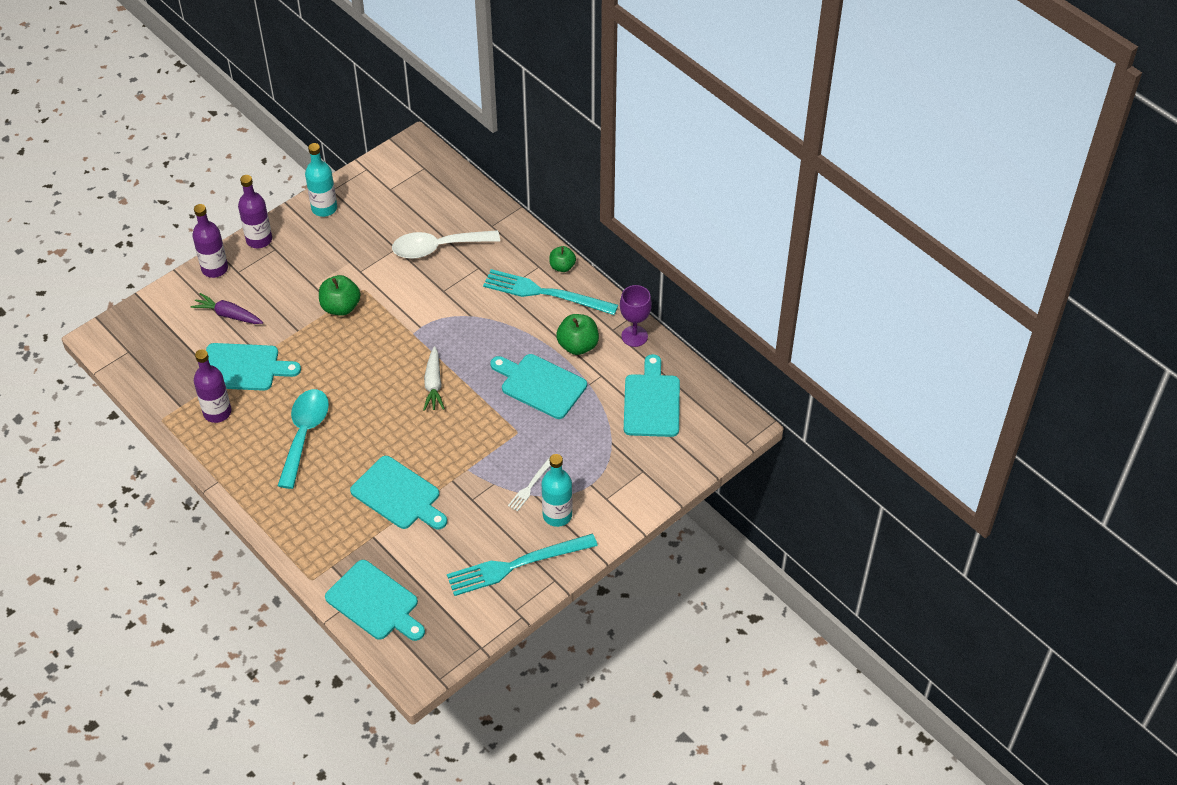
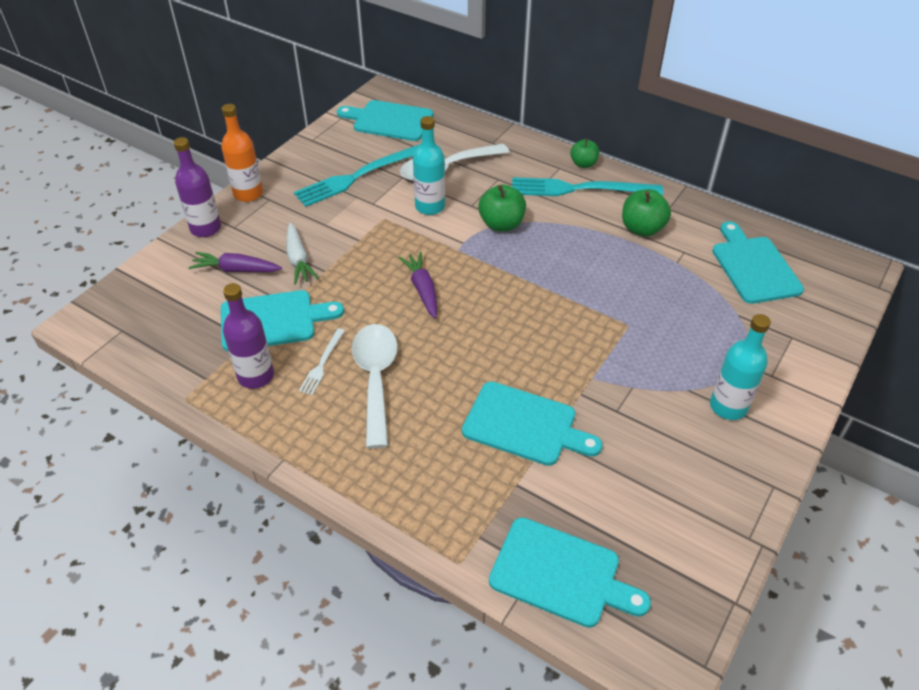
camera: 15 degrees left, 5 degrees down
(259, 239) = (248, 194): purple bottle -> orange bottle
(304, 434) = (375, 378): turquoise spoon -> white spoon
(324, 208) = (310, 155): turquoise bottle -> turquoise bottle (430, 206)
(341, 307) = (365, 239): green apple -> green apple (501, 224)
(369, 365) = (422, 289): none -> purple carrot
(433, 384) = (506, 295): white carrot -> white carrot (298, 260)
(517, 565) = (716, 478): turquoise fork -> turquoise fork (359, 176)
(530, 486) = (677, 380): white fork -> white fork (322, 363)
(540, 385) = (625, 273): turquoise cutting board -> turquoise cutting board (389, 121)
(634, 336) = (694, 210): purple goblet -> none

